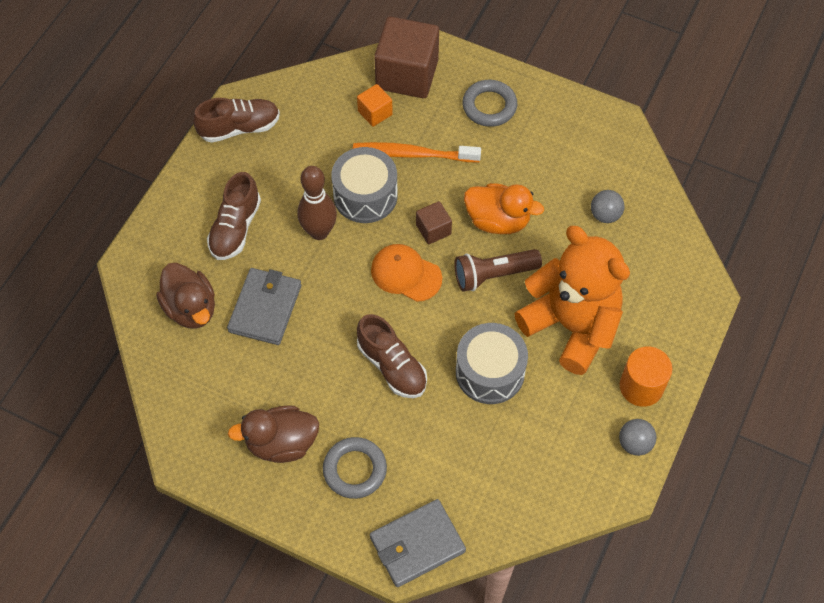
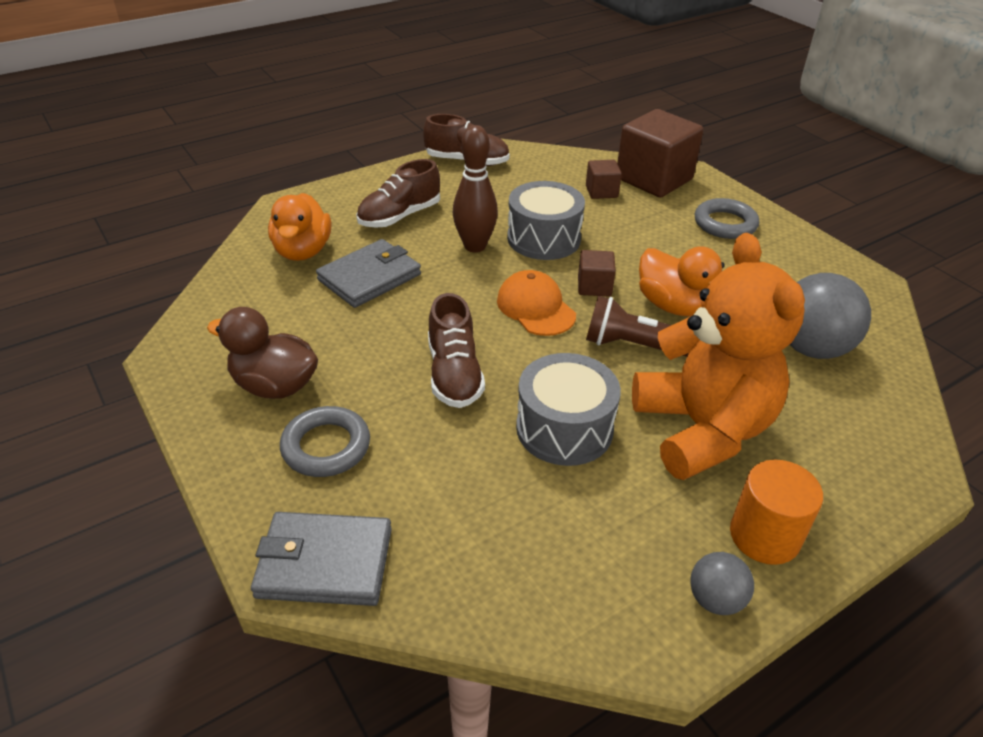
camera: 30 degrees right, 20 degrees down
(191, 308) = (303, 251): brown duck -> orange duck
(375, 113) = (601, 191): orange cube -> brown cube
(413, 154) = (617, 228): orange toothbrush -> none
(605, 215) = (811, 348): grey ball -> grey ball, size x1.89

